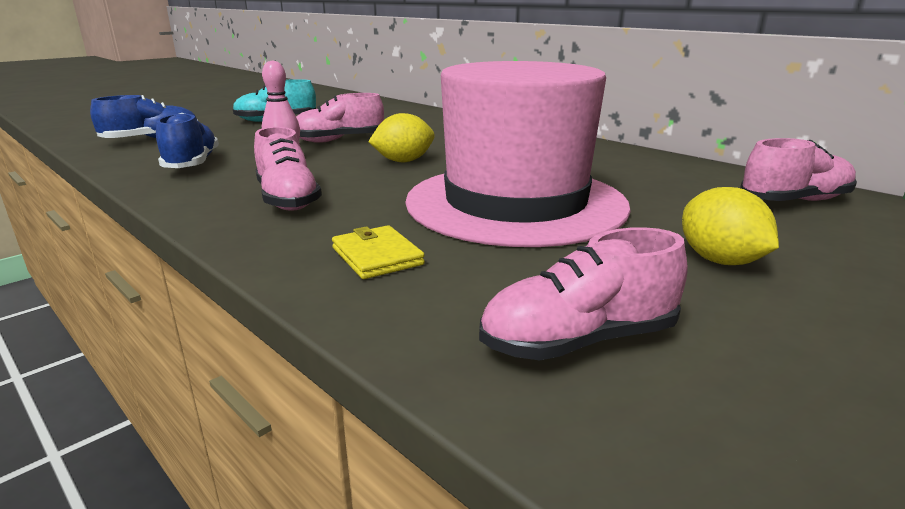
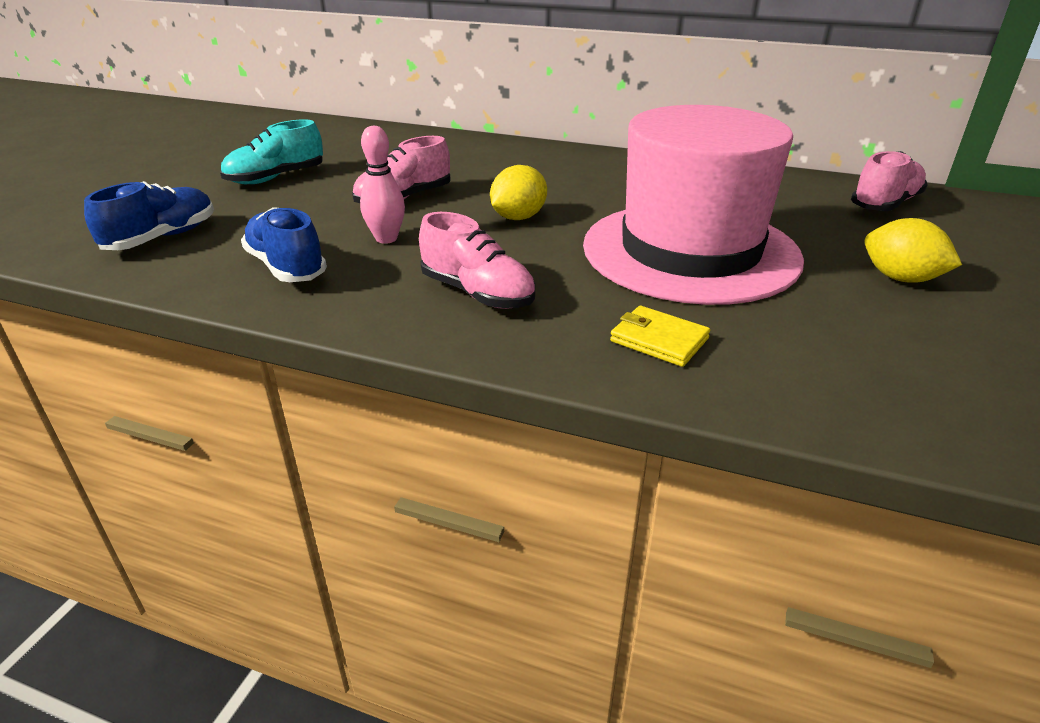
camera: 25 degrees left, 10 degrees up
(579, 341) = (896, 376): pink shoe -> none

